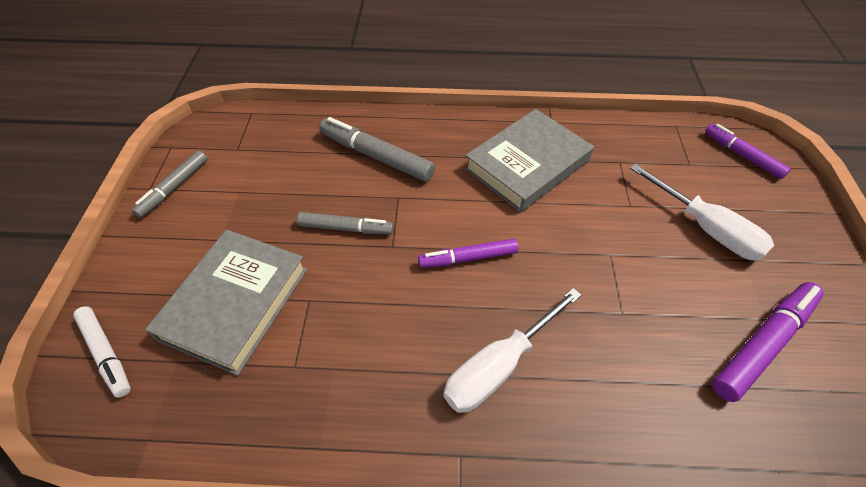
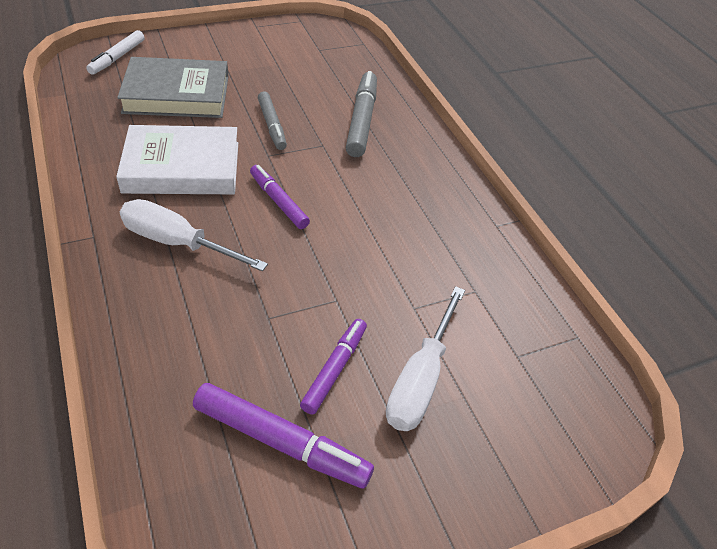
camera: 60 degrees right, 5 degrees down
(174, 188) = (262, 35): grey marker -> none
(376, 331) = (182, 167): none -> white book
(527, 165) = (418, 218): grey book -> none
(742, 155) = (574, 411): purple marker -> purple marker (335, 369)

